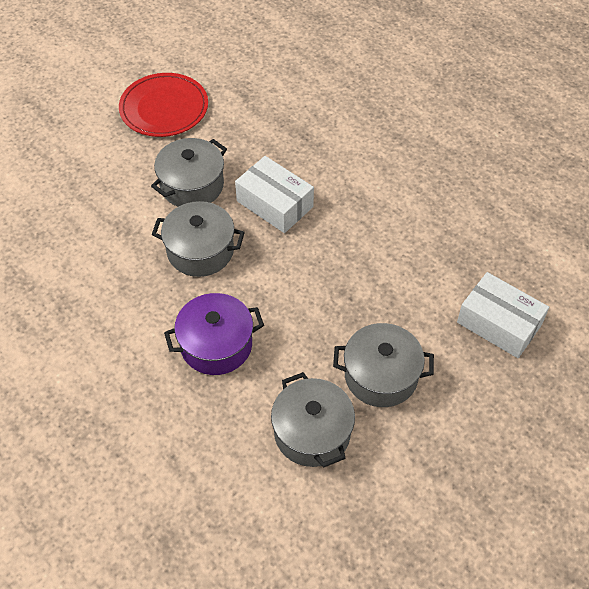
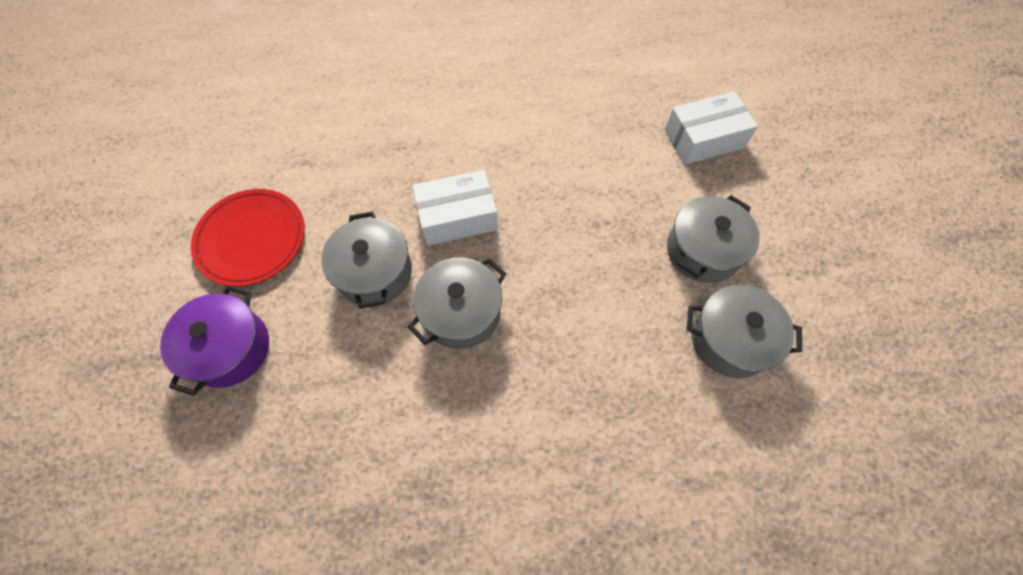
camera: 55 degrees left, 10 degrees up
(216, 345) = (583, 364): purple pot -> purple pot (230, 348)

